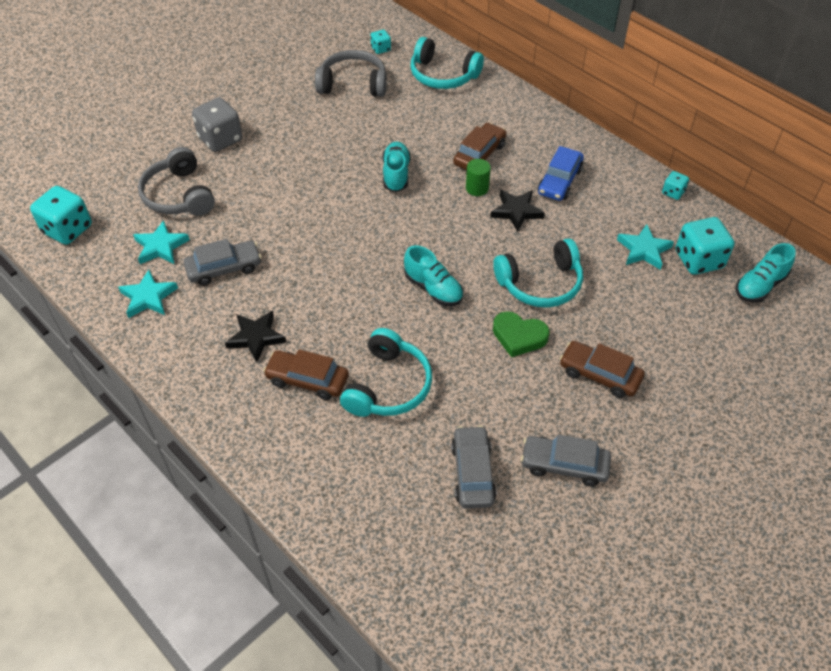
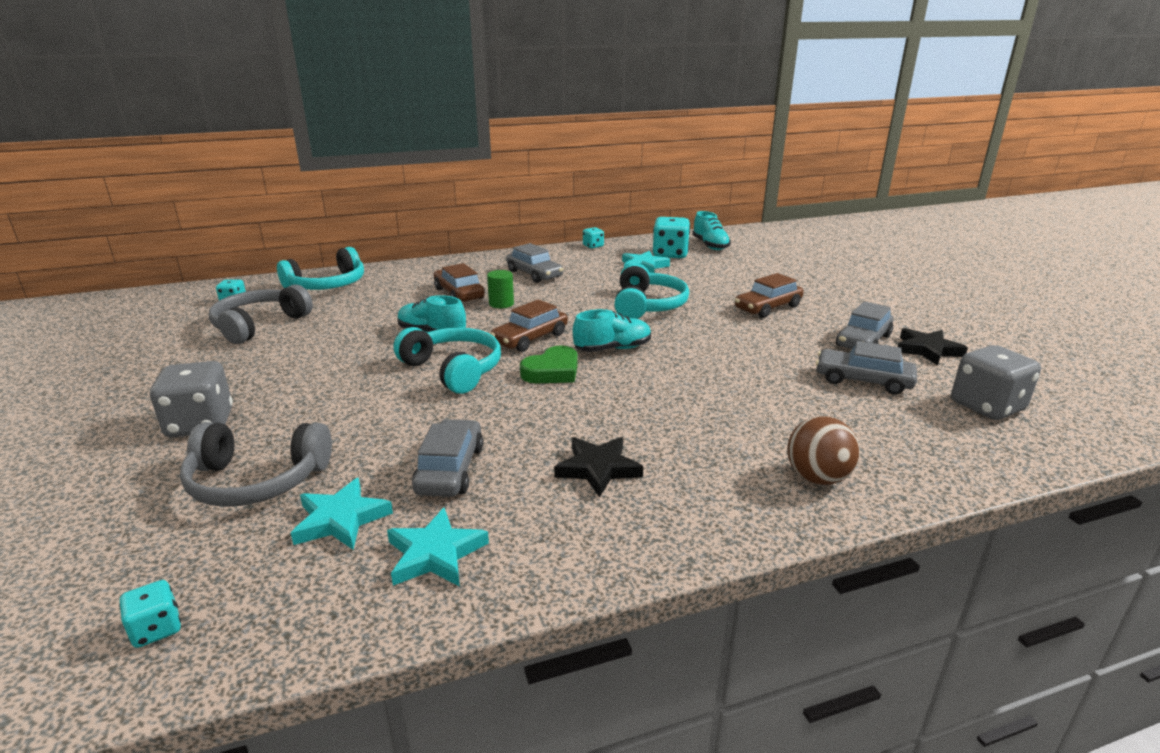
camera: 65 degrees left, 25 degrees down
(67, 229) = (157, 629): turquoise dice -> turquoise dice, size x0.51
(298, 459) = (817, 478): none -> brown ball
(307, 380) = (694, 446): brown car -> brown car (530, 338)
(388, 386) = (731, 398): turquoise headphones -> turquoise headphones (453, 370)
(472, 572) = (987, 406): none -> grey dice
(516, 211) = (550, 296): black star -> black star (927, 350)
(519, 336) = (704, 326): green heart -> green heart (552, 371)
(559, 181) = (534, 274): blue car -> grey car

